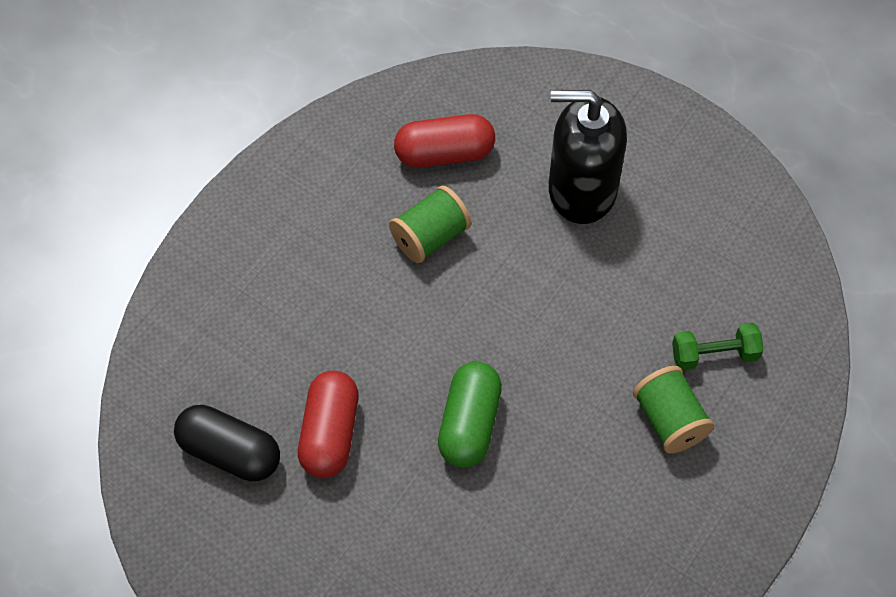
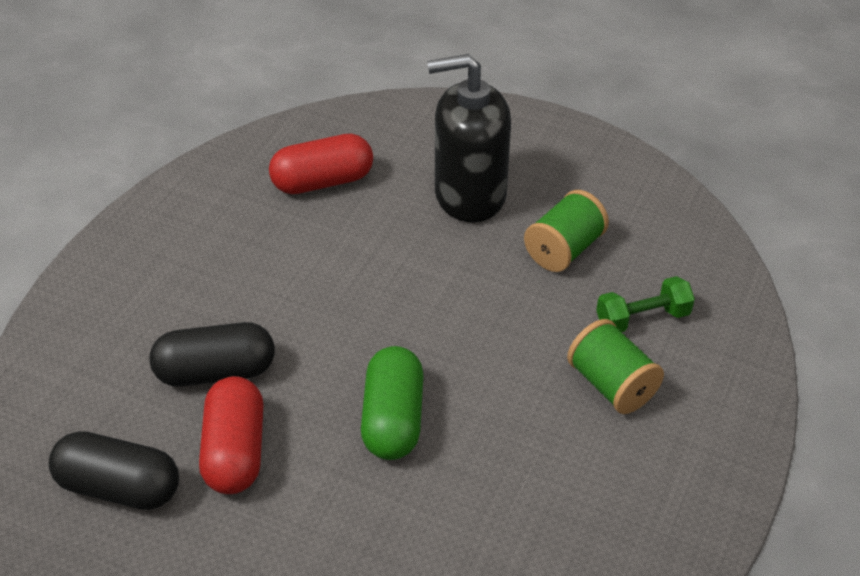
camera: 10 degrees left, 15 degrees down
(322, 351) = (216, 372): none -> black capsule
(430, 237) = (320, 253): green spool -> green spool (564, 250)

